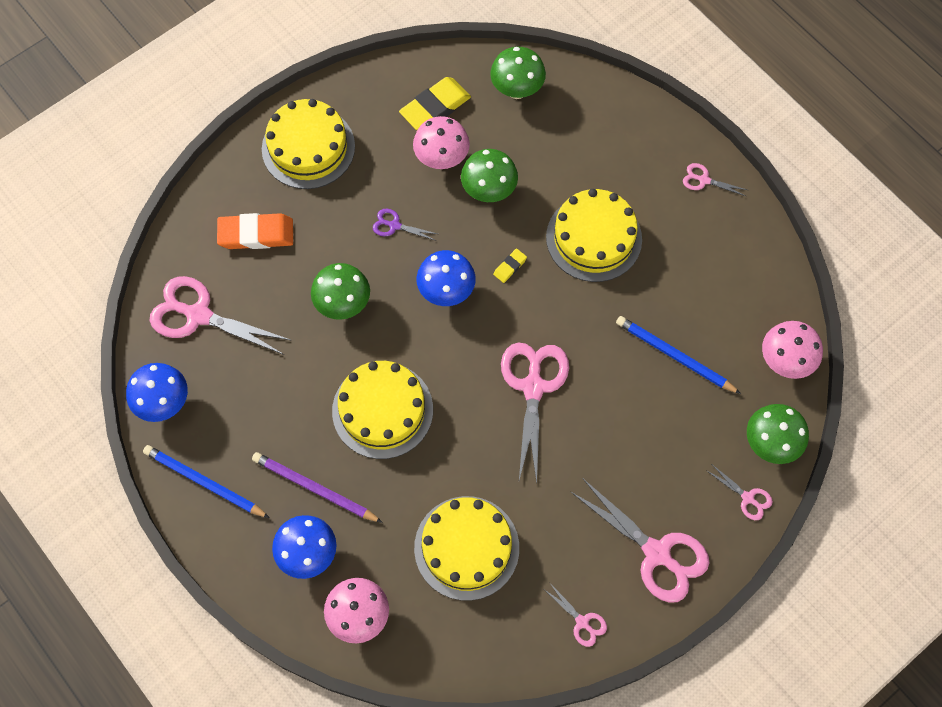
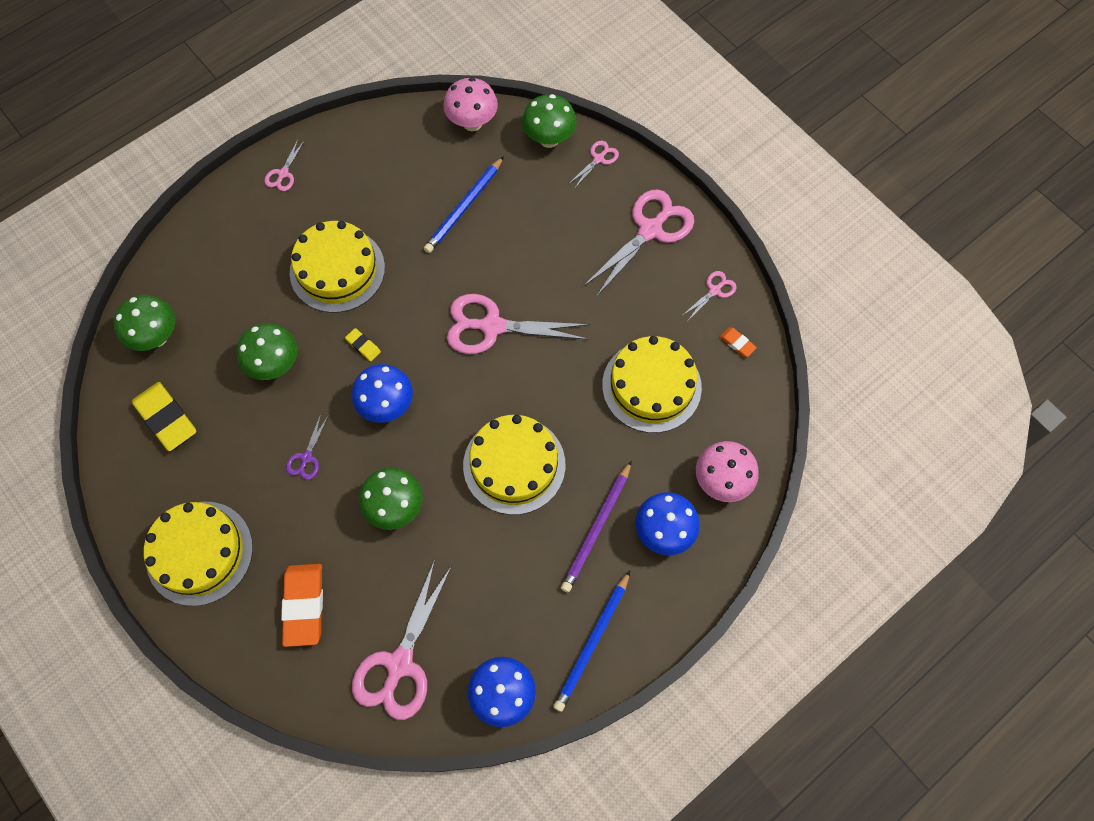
camera: 90 degrees left, 0 degrees up
(441, 159) = (231, 411): pink mushroom -> none
(517, 643) = (737, 343): none -> orange eraser

